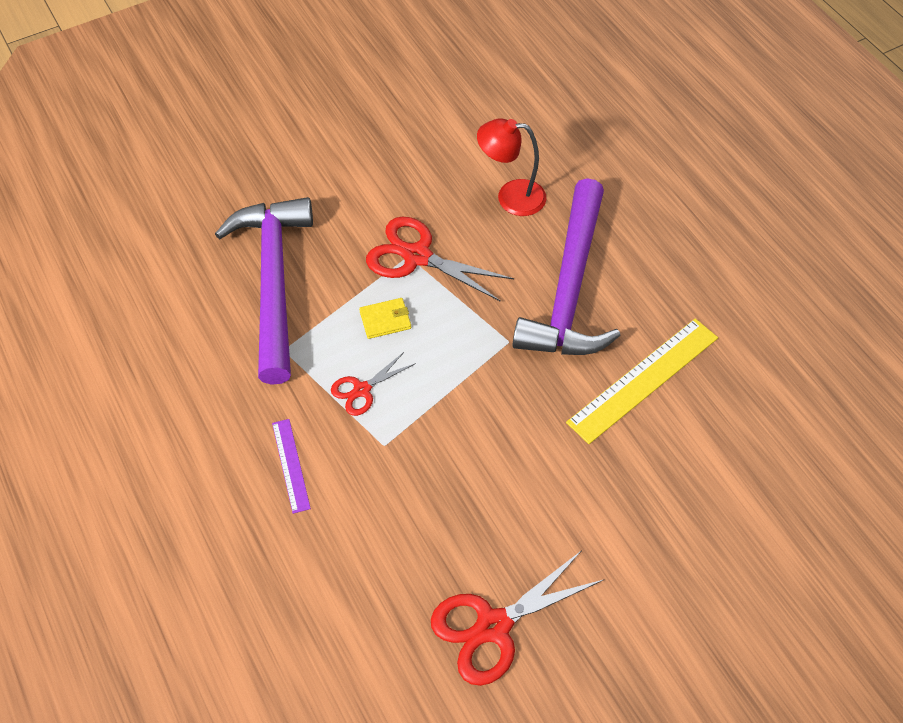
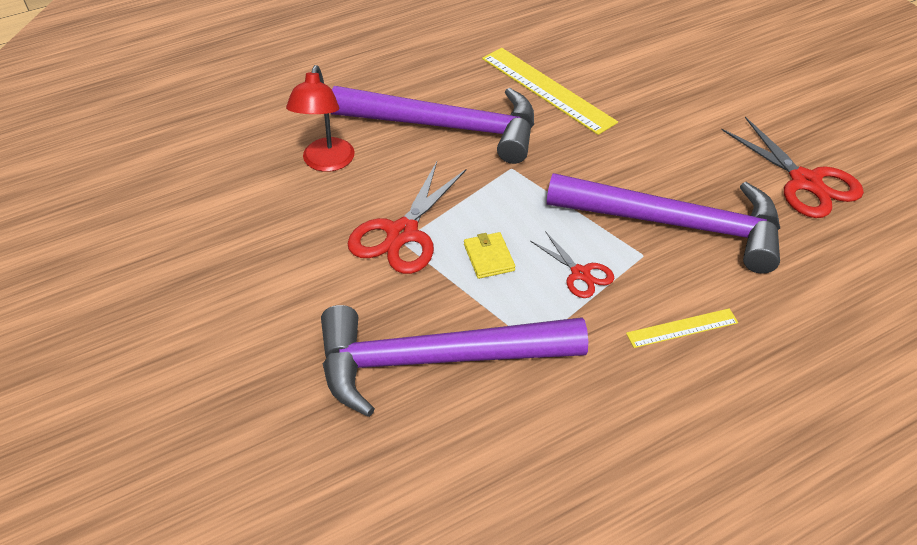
camera: 90 degrees left, 10 degrees down
(291, 465) = (682, 328): purple ruler -> yellow ruler
(425, 481) = (677, 225): none -> purple hammer

